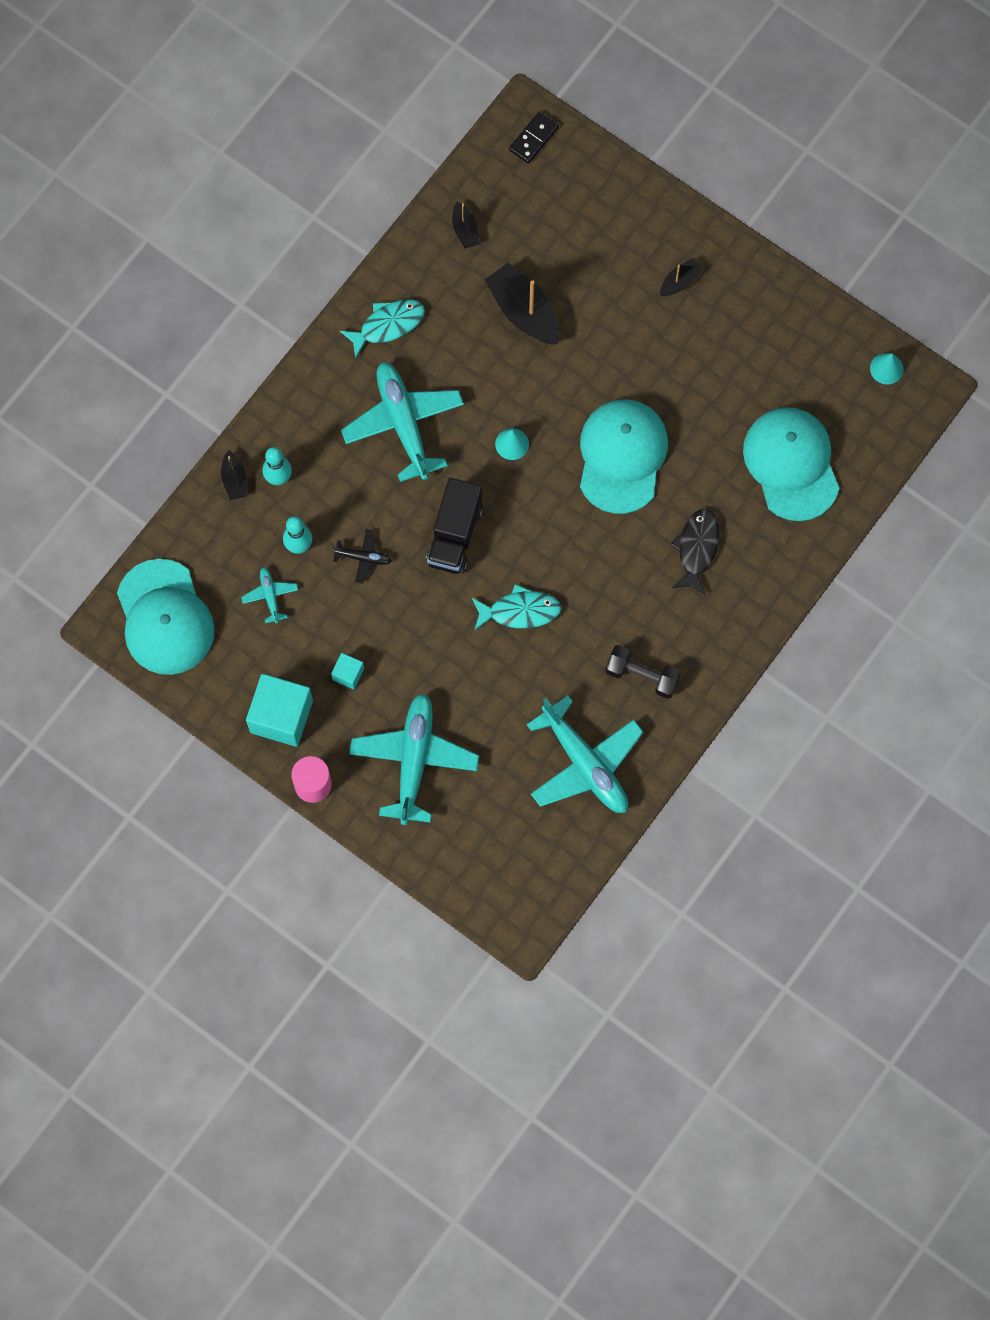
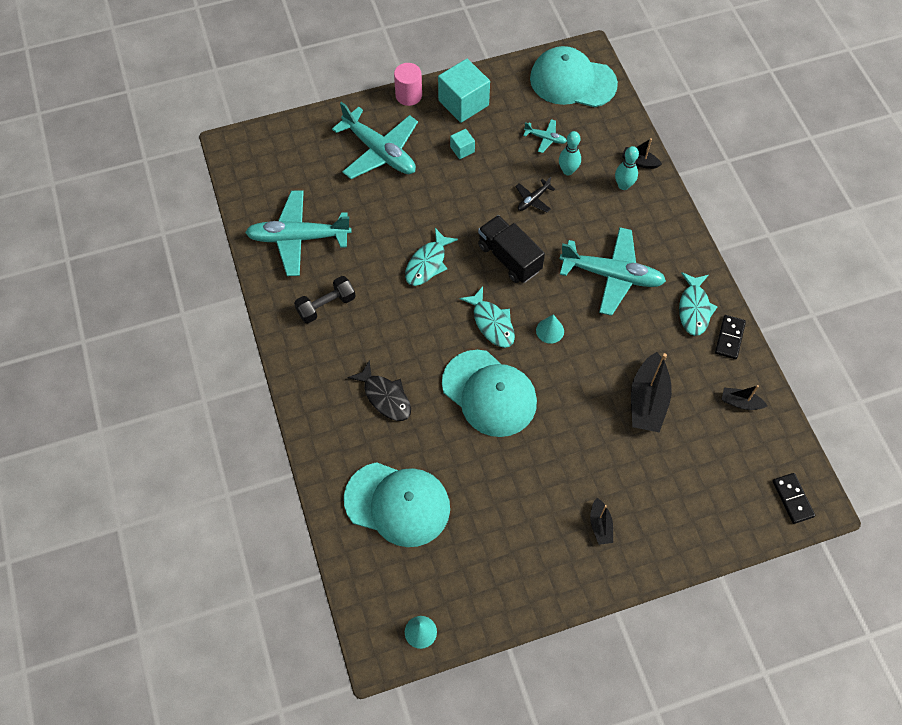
camera: 125 degrees right, 10 degrees down
(398, 276) = (729, 338): none -> black domino
(524, 311) = (647, 401): black boat -> black boat turned 105 degrees clockwise
(543, 503) = (492, 323): none -> turquoise fish

